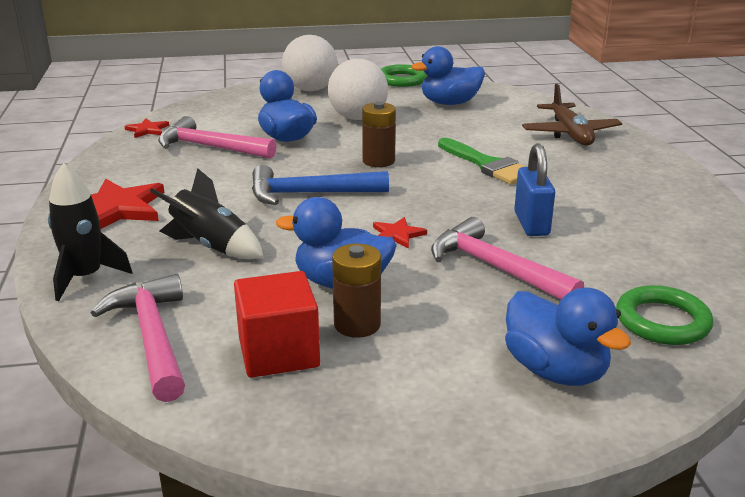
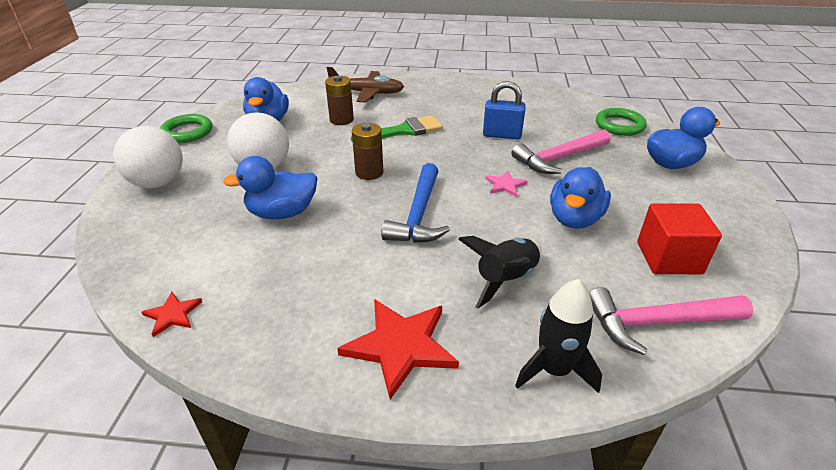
camera: 75 degrees left, 10 degrees up
(210, 147) = (271, 265): pink hammer -> none
(357, 324) = (630, 220): brown battery -> brown battery (341, 120)
(397, 235) = (505, 185): red star -> pink star

